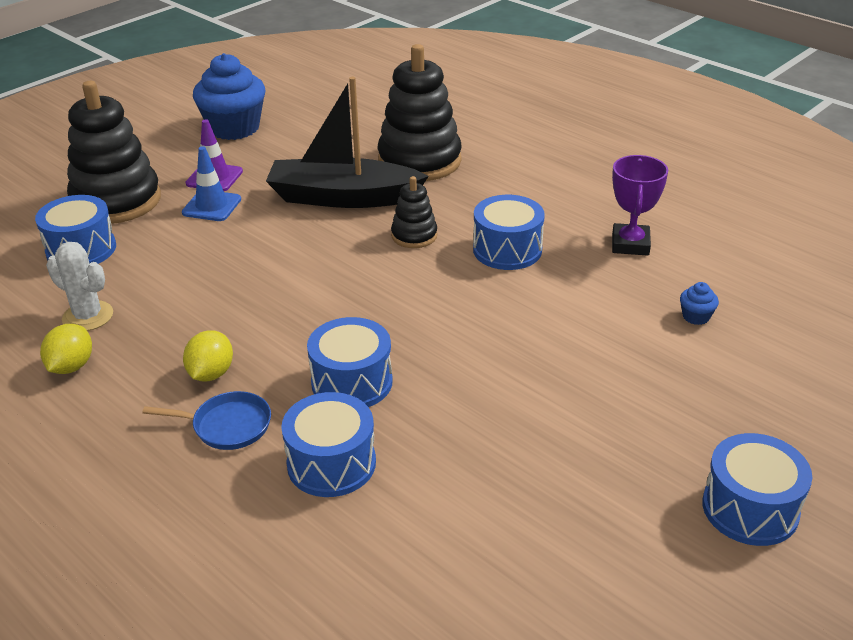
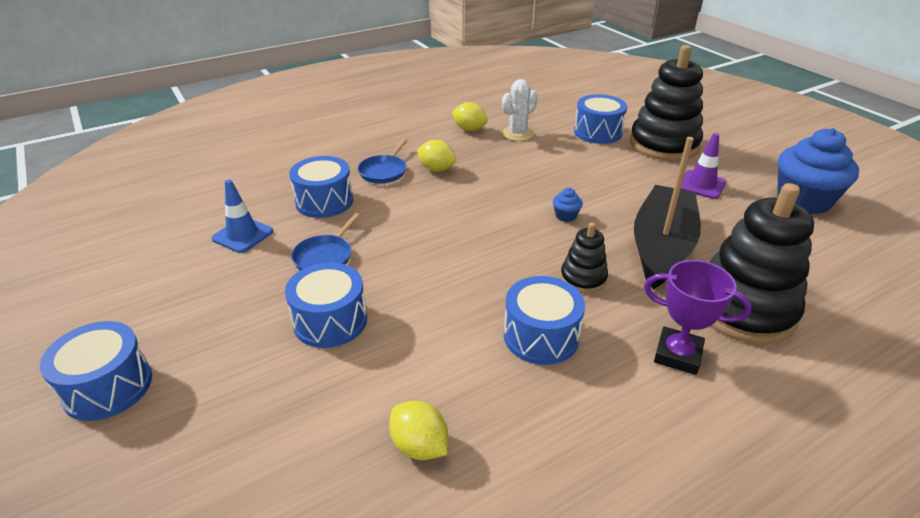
camera: 105 degrees right, 0 degrees up
(212, 206) = (652, 181): blue traffic cone -> blue traffic cone (243, 235)
(352, 382) = (394, 218): blue drum -> blue drum (330, 321)
(457, 419) = (325, 256): none -> blue pan
(630, 244) = (523, 451): purple trophy -> purple trophy (677, 355)
(661, 290) = (419, 446): none -> yellow lemon
(696, 316) = (356, 459): blue cupcake -> blue cupcake (565, 216)

